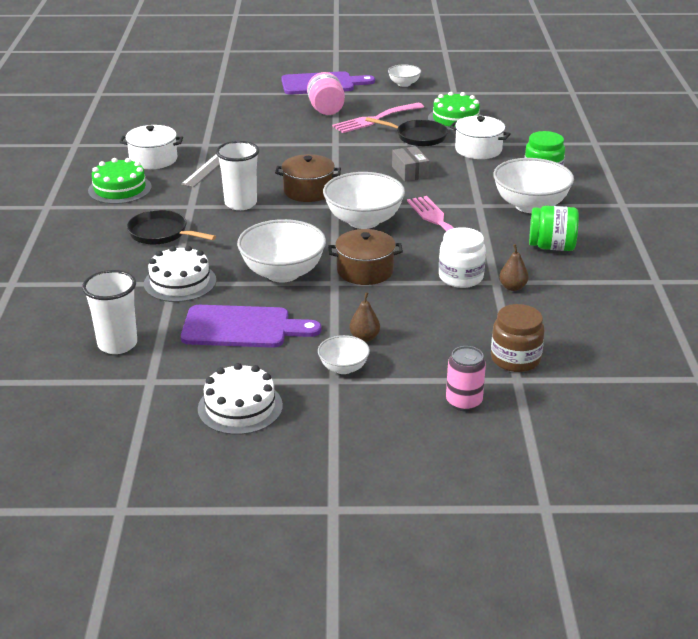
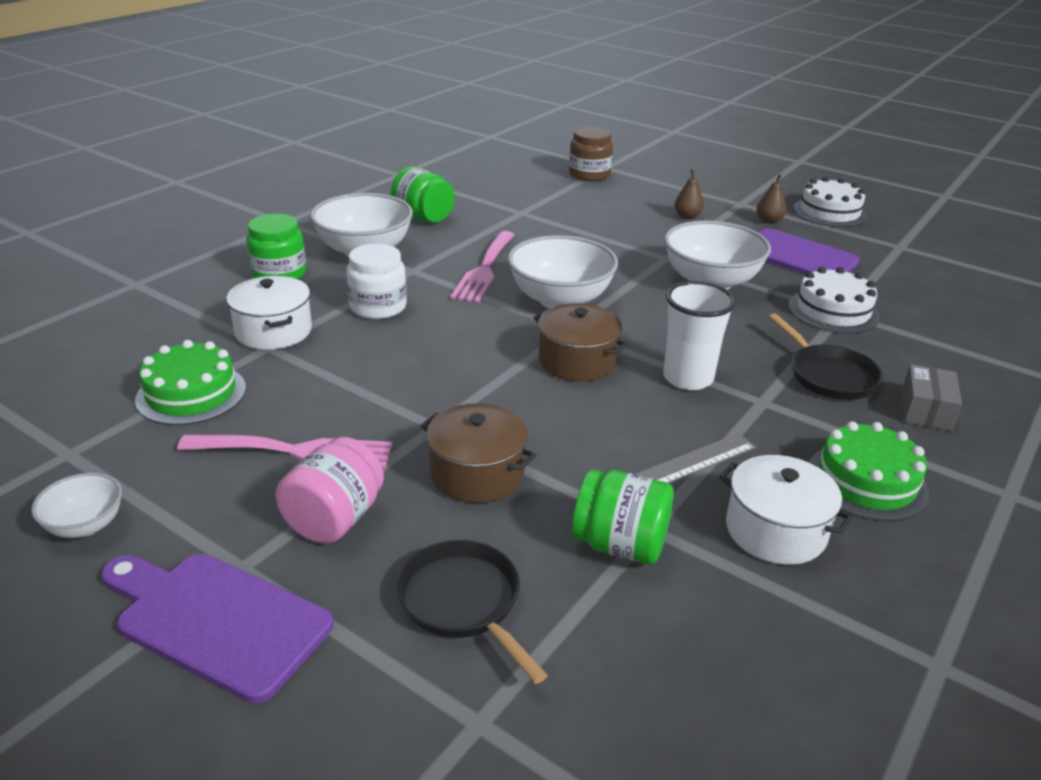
camera: 145 degrees left, 0 degrees up
(117, 344) = (925, 279): white cup -> none
(213, 136) = (620, 545): none -> green jar
(343, 368) = (726, 207): white bowl -> none
(365, 271) = (624, 257): brown pot -> brown pot (477, 473)
(410, 172) = (412, 336): grey box -> grey box (926, 410)
(418, 137) = (303, 385): black pan -> black pan (463, 603)
(461, 277) = (544, 224): white jar -> white jar (378, 307)
(464, 402) = (659, 170): pink can -> none
(512, 287) = (514, 205): brown pear -> brown pear (769, 221)

